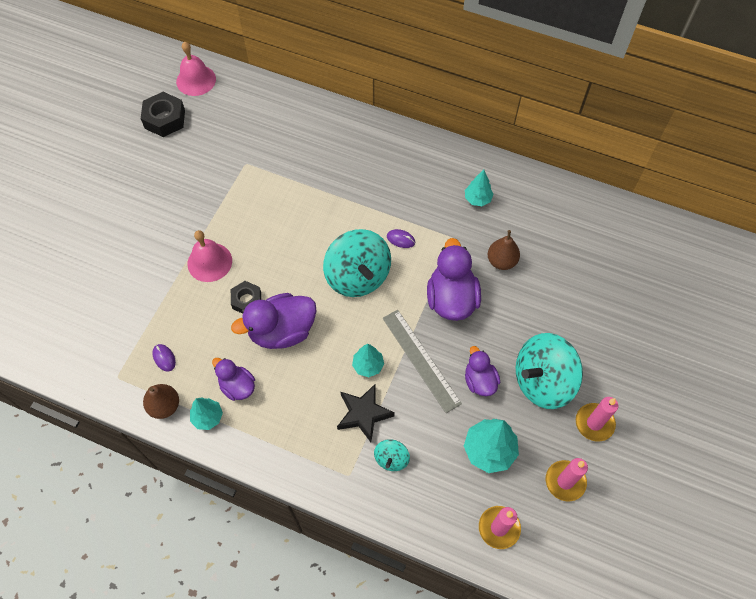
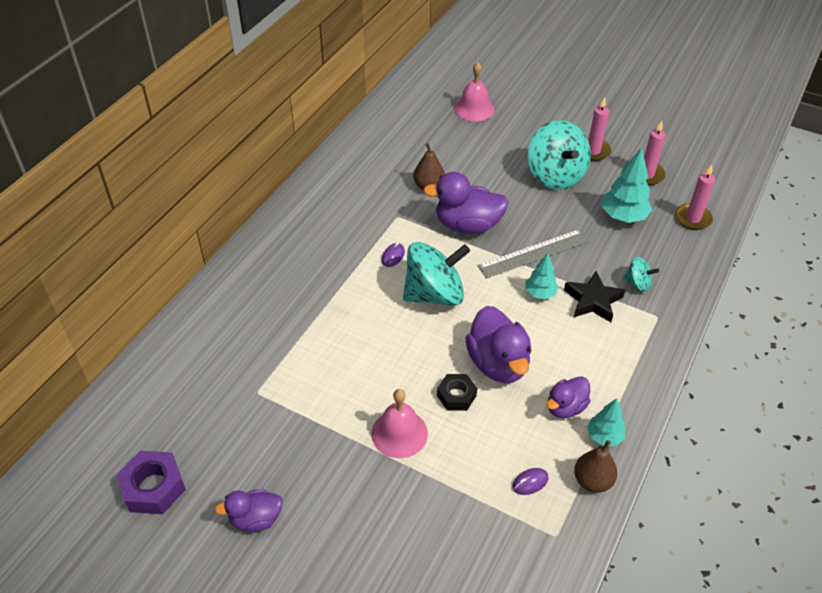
camera: 85 degrees left, 15 degrees down
(165, 119) = (153, 487): black nut -> purple nut
(196, 80) = (95, 448): pink bell -> pink bell (474, 108)
(477, 199) = (353, 194): turquoise tree -> none
(479, 381) = (555, 215): purple duck -> purple duck (255, 519)

